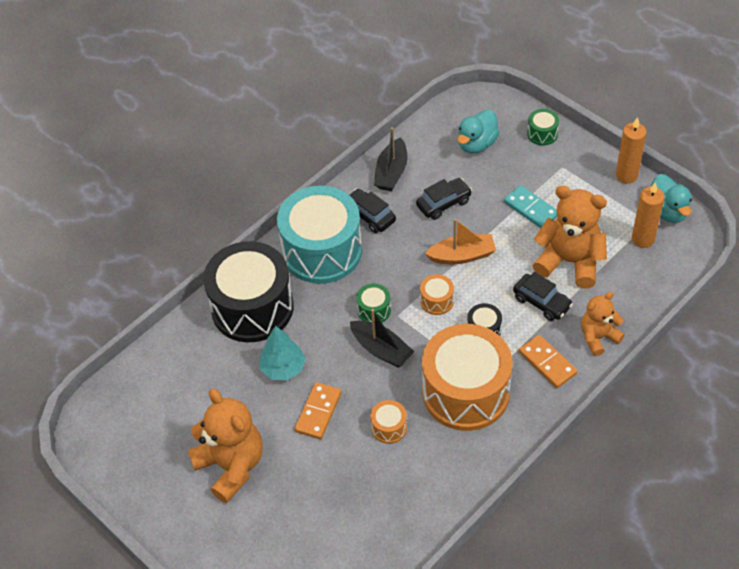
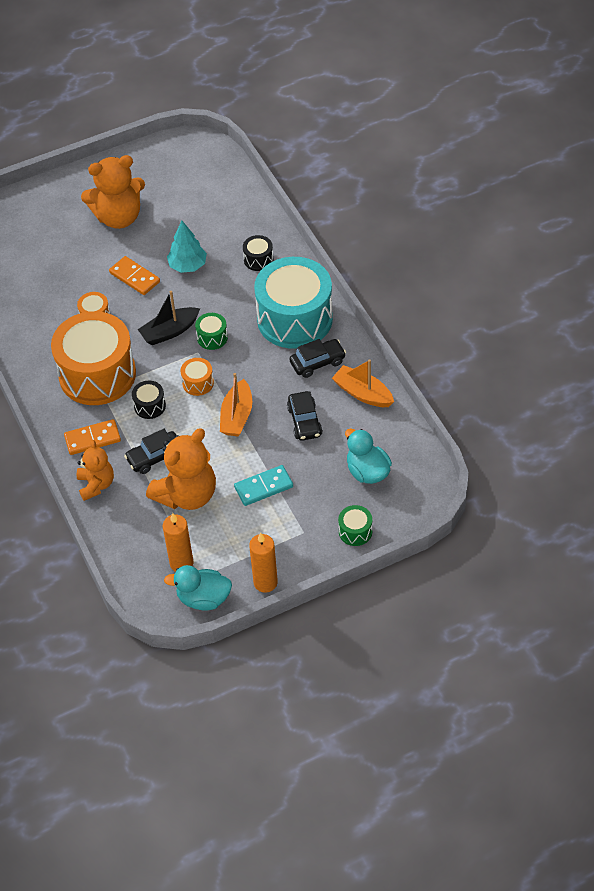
camera: 110 degrees right, 0 degrees up
(252, 308) = (258, 259): black drum -> black drum, size x0.41
(391, 172) = (363, 393): black boat -> orange boat

